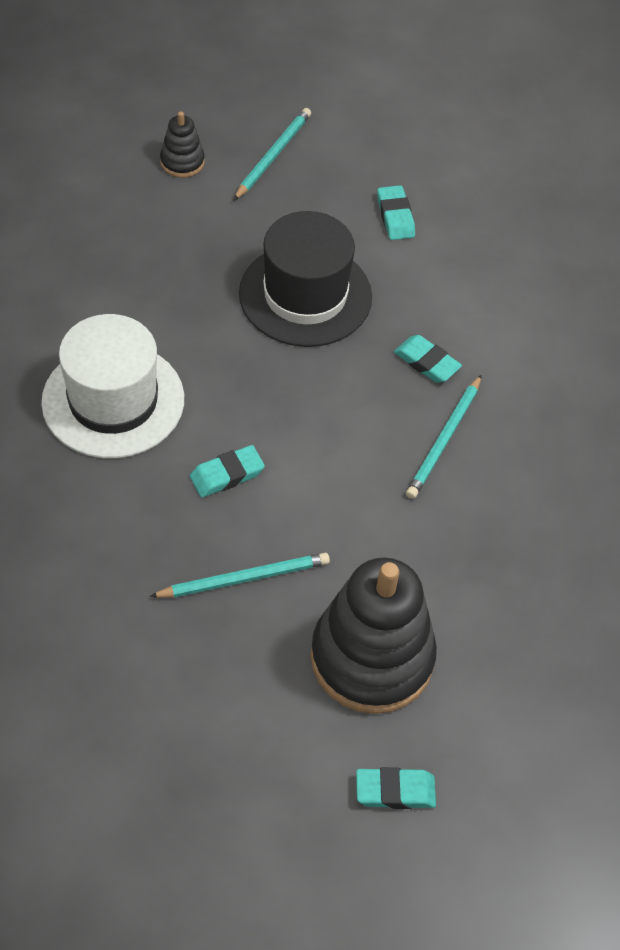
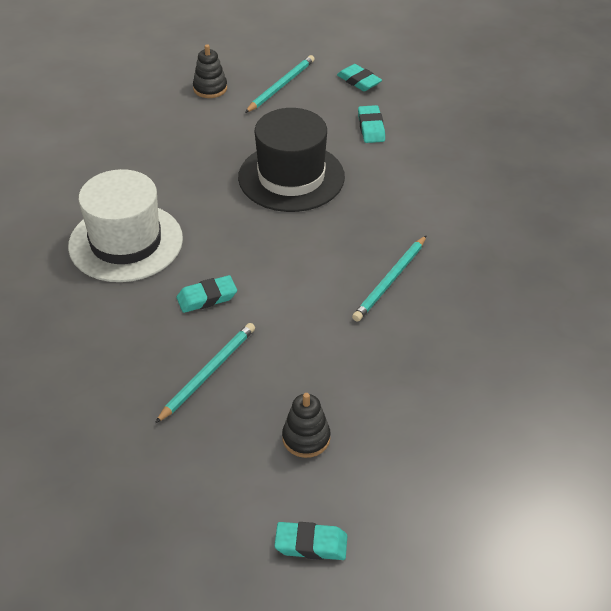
camera: 10 degrees right, 10 degrees down
(244, 578) = (208, 373): turquoise pencil -> turquoise pencil turned 45 degrees counterclockwise
(372, 657) = (306, 438): black stacking toy -> black stacking toy, size x0.45
(426, 362) = (382, 226): turquoise eraser -> turquoise eraser (359, 81)

